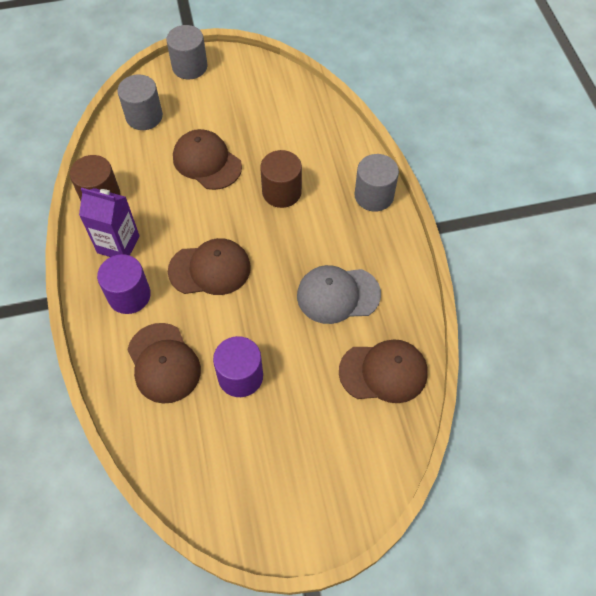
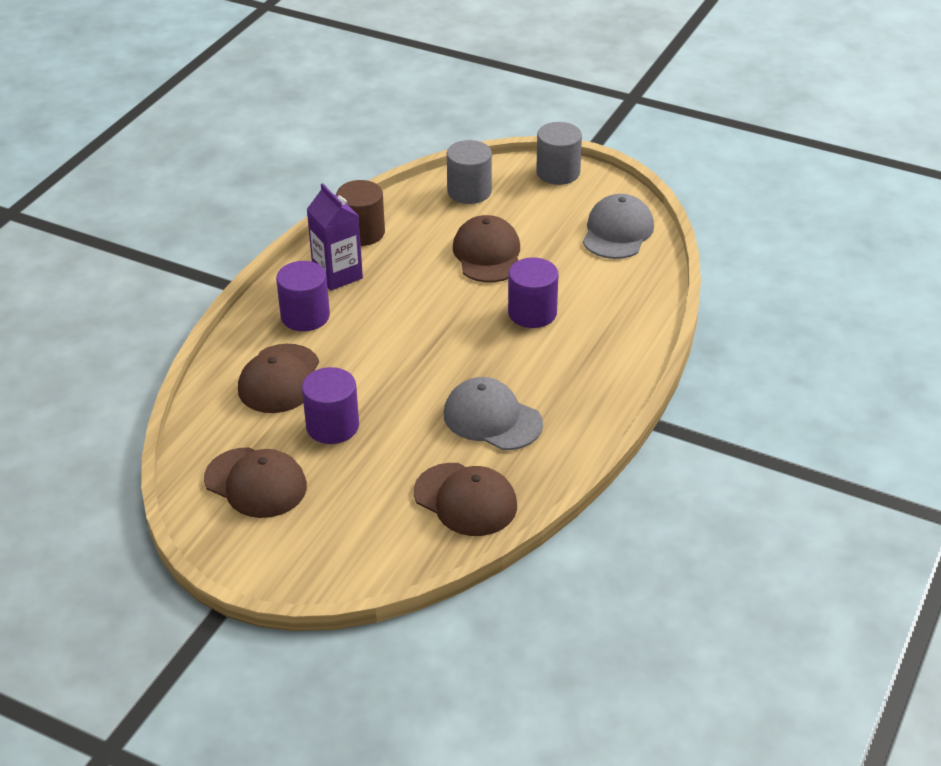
camera: 40 degrees right, 20 degrees down
(210, 269) = (396, 335): brown cap -> brown cap (256, 483)
(273, 93) = (617, 232): none -> grey cap
(281, 192) = (532, 313): brown cylinder -> purple cylinder
(374, 196) = (623, 363): grey cylinder -> none

